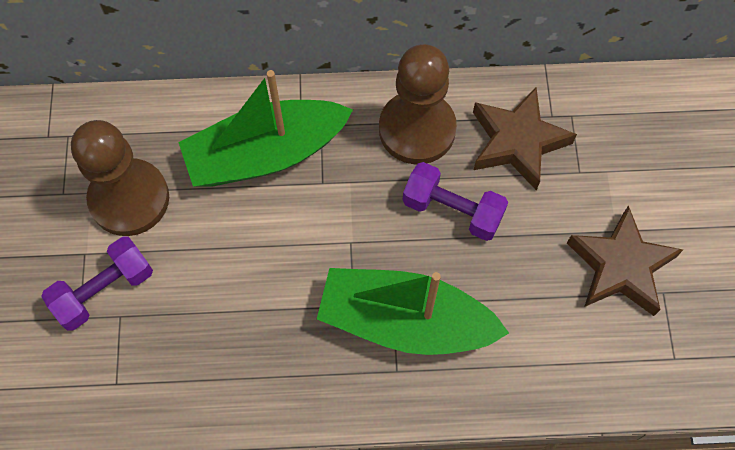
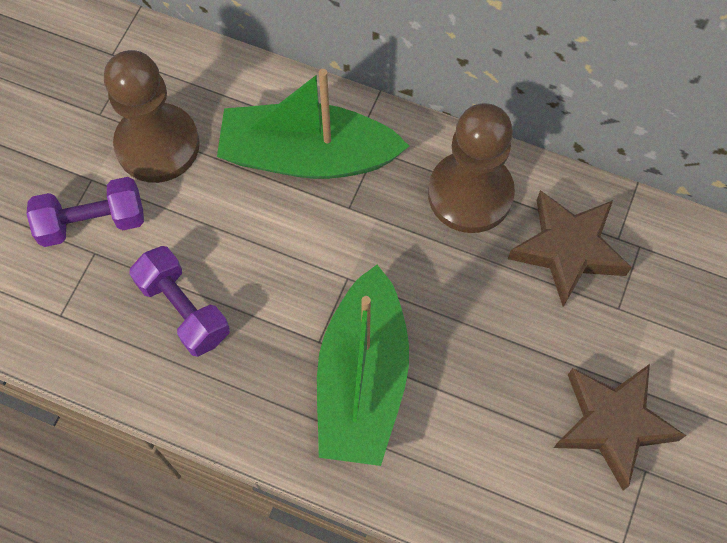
camera: 25 degrees right, 0 degrees up
(405, 321) = (362, 379): green boat -> green boat turned 120 degrees counterclockwise
(452, 210) = (465, 290): purple dumbbell -> purple dumbbell (184, 309)

